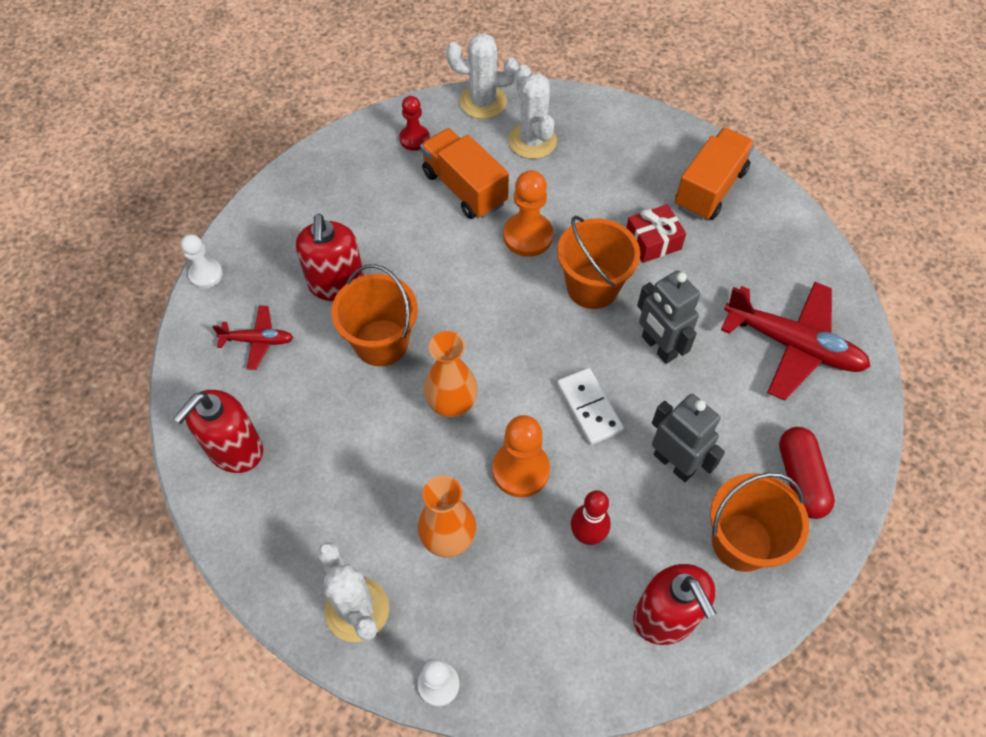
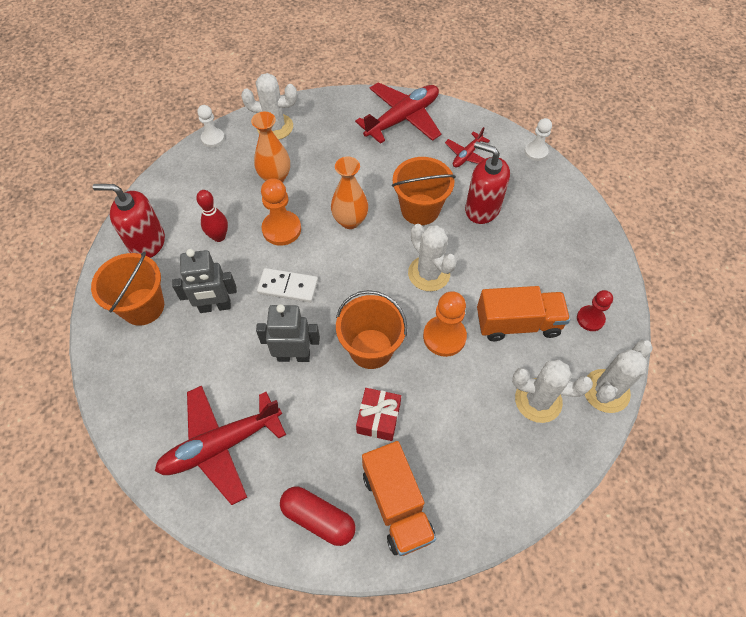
camera: 125 degrees right, 0 degrees up
(235, 449) = (402, 119): red soap dispenser -> red plane
(464, 287) = (429, 273): none -> white cactus
(800, 478) = (141, 368): red capsule -> red capsule (318, 518)

